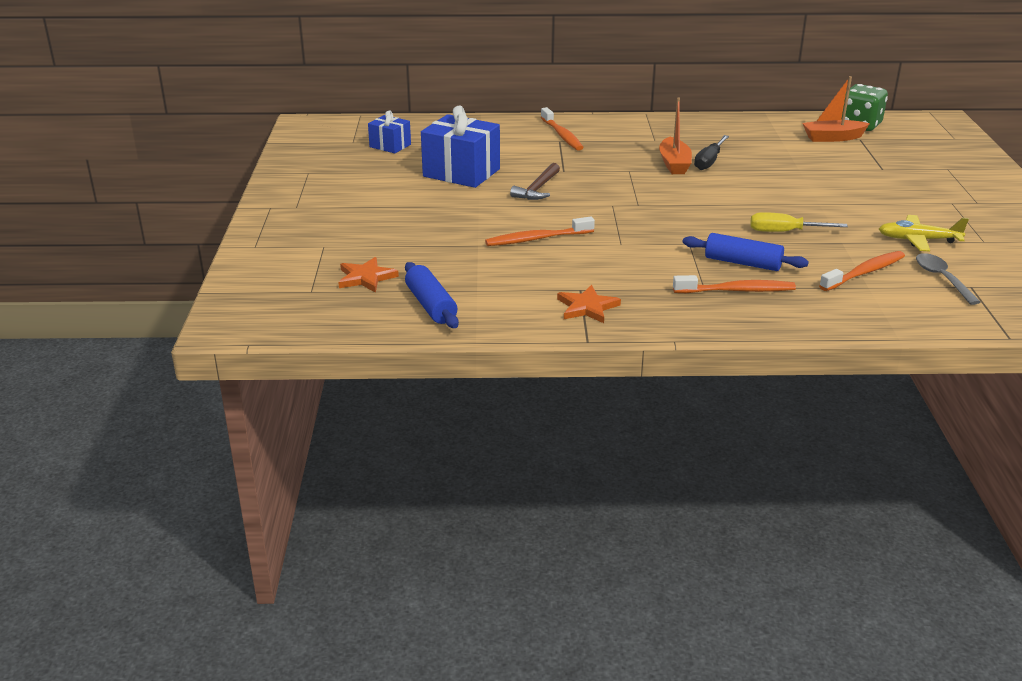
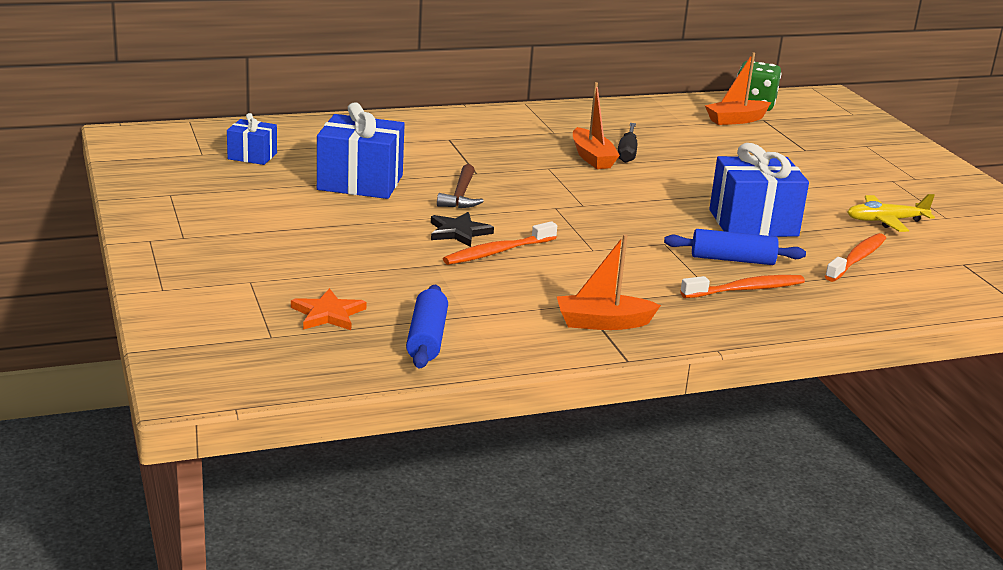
camera: 20 degrees left, 5 degrees down
(431, 305) = (427, 338): blue rolling pin -> blue rolling pin turned 45 degrees clockwise
(515, 220) = (458, 232): none -> black star
(562, 135) = (448, 133): orange toothbrush -> none
(587, 307) = (602, 323): orange star -> orange boat
(785, 232) = (753, 223): yellow screwdriver -> blue gift
(942, 279) = (932, 258): grey spoon -> none

